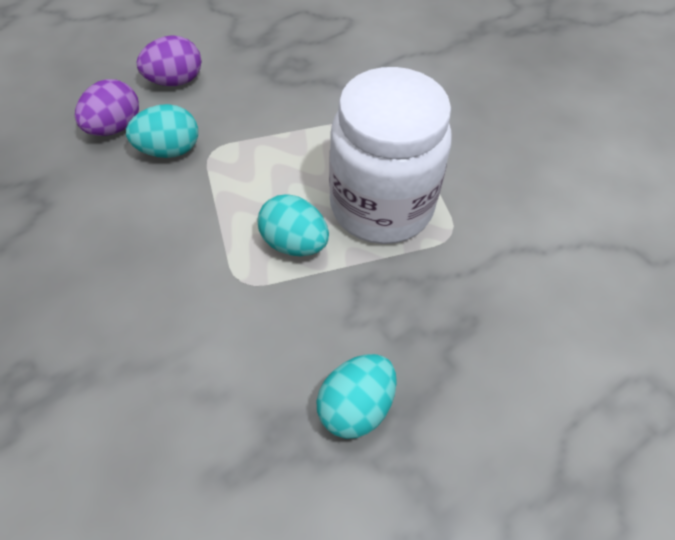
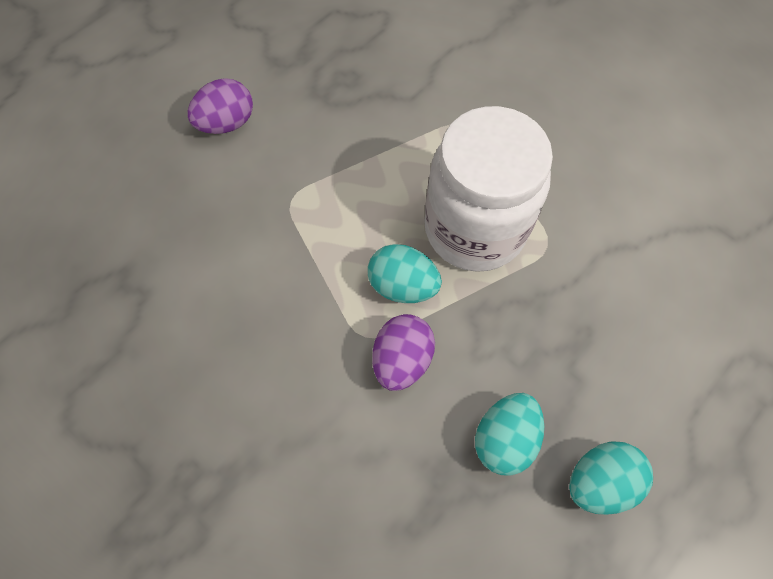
camera: 10 degrees left, 10 degrees up
(114, 127) = (183, 191): purple egg -> purple egg (402, 360)
(169, 150) = (248, 207): turquoise egg -> turquoise egg (599, 481)

